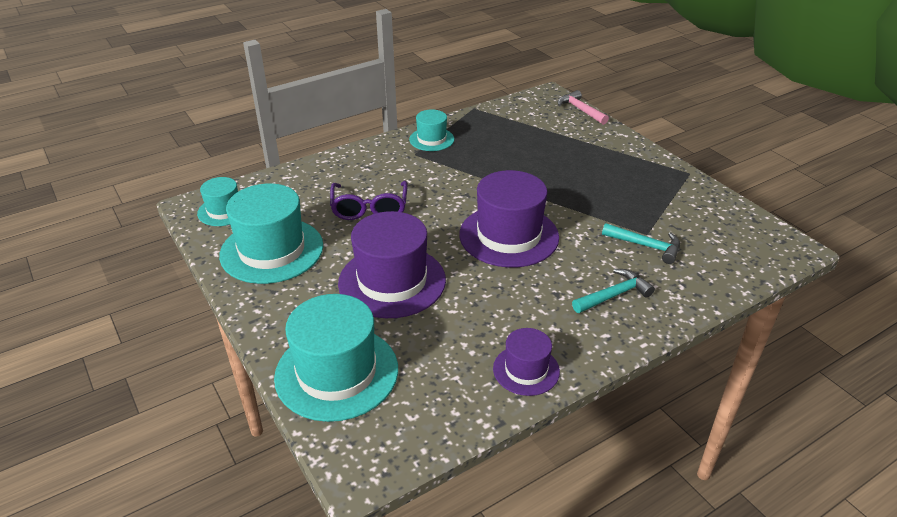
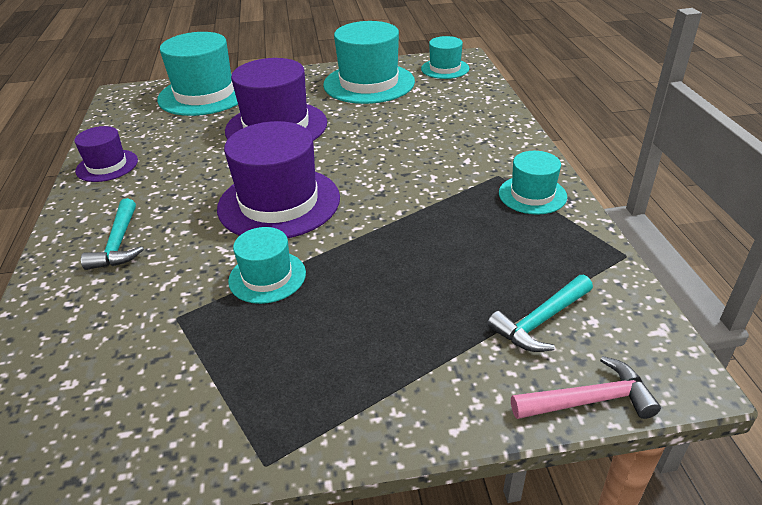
camera: 115 degrees right, 0 degrees up
(369, 208) = (398, 131): purple glasses -> none
(585, 213) = (267, 277): none -> turquoise hat
(646, 246) = (157, 305): turquoise hammer -> turquoise hammer (540, 321)

